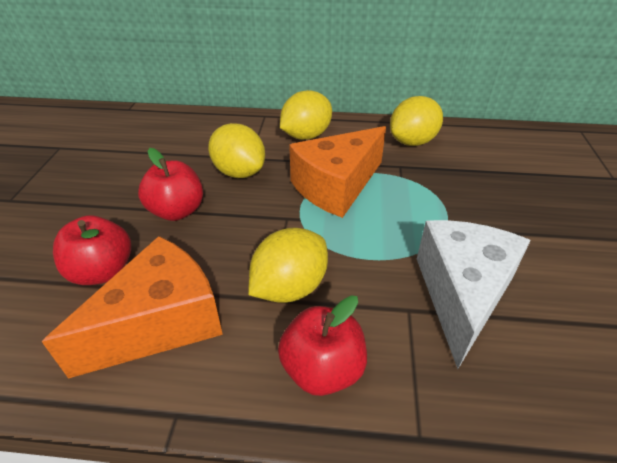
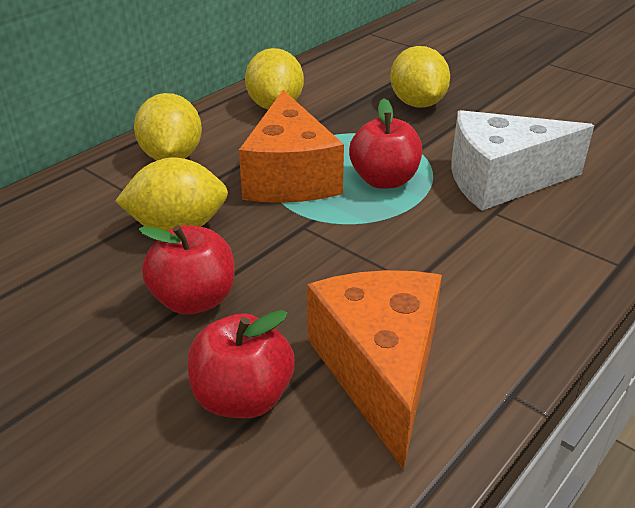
camera: 55 degrees left, 5 degrees down
(290, 287) = (409, 264): yellow lemon -> yellow lemon (417, 103)
(322, 369) = (523, 284): red apple -> red apple (384, 180)
(462, 295) = (501, 180): white cheese -> white cheese turned 60 degrees counterclockwise

